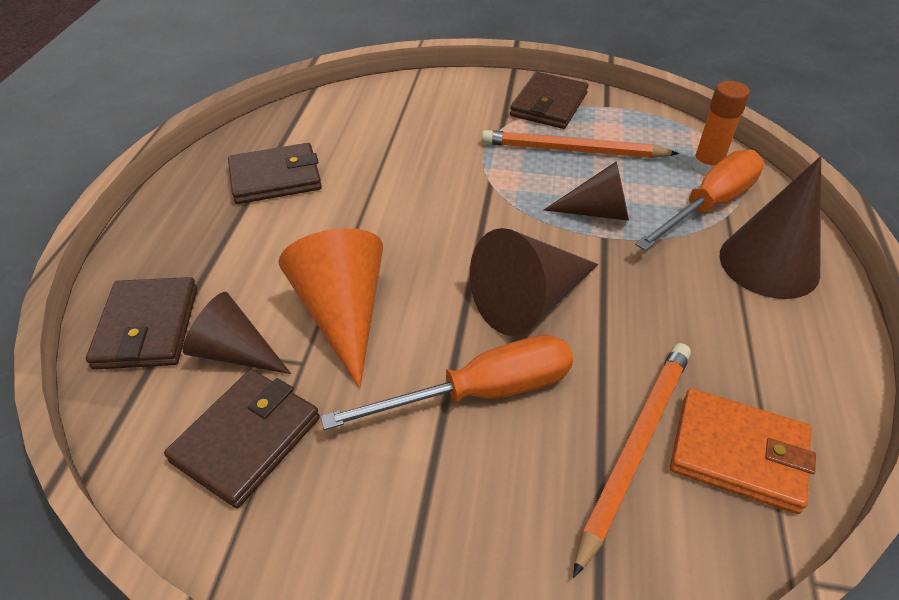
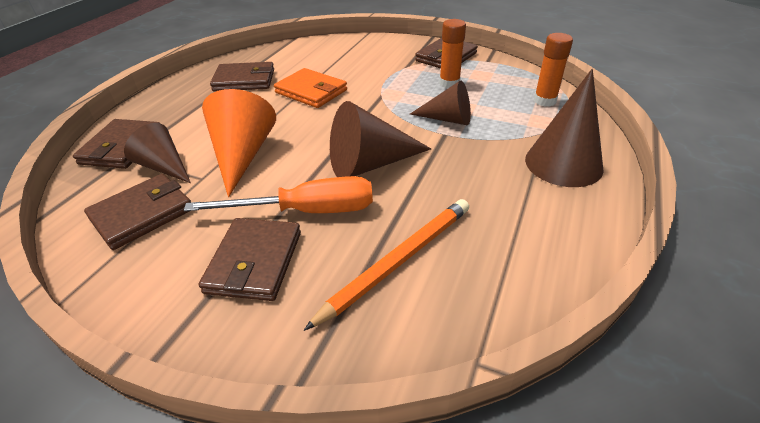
camera: 15 degrees right, 5 degrees down
(450, 486) = (254, 262): none -> brown wallet
(573, 151) = (449, 83): orange pencil -> orange glue stick
(709, 205) = (534, 124): orange screwdriver -> none
(738, 453) = (476, 277): orange wallet -> orange wallet (311, 91)

